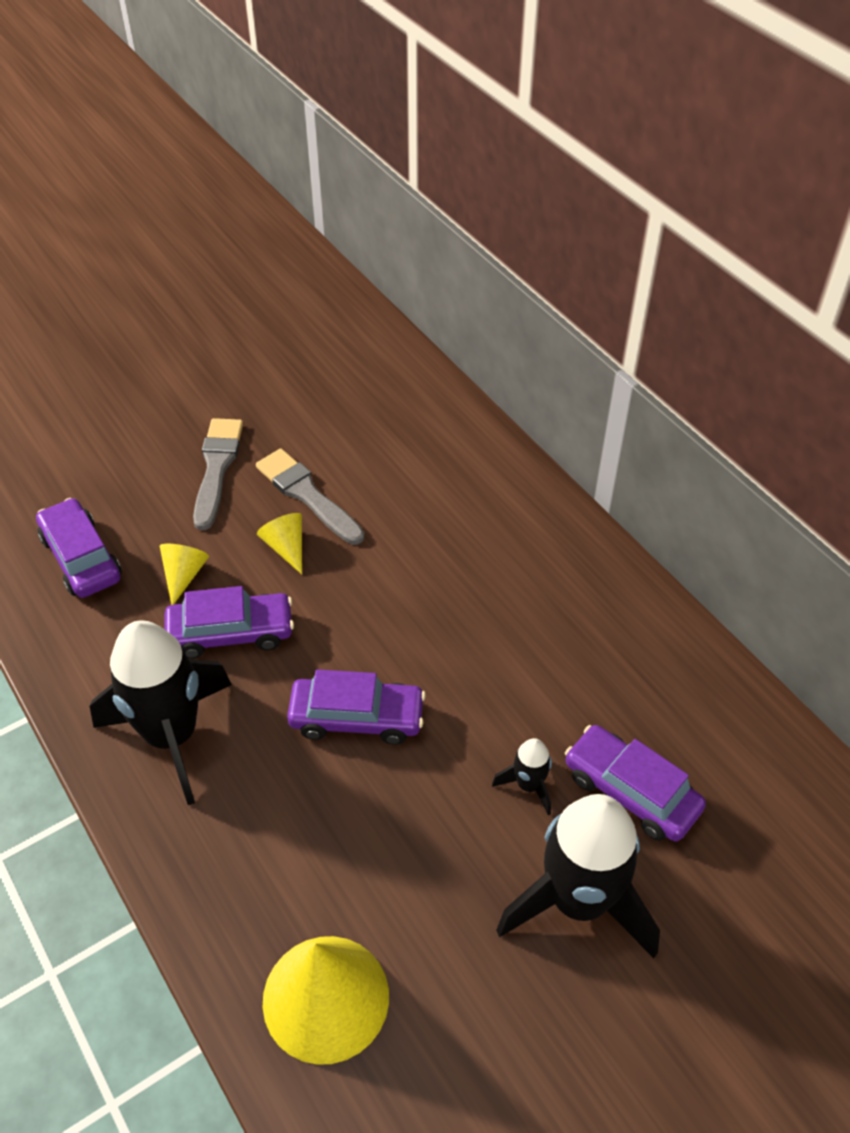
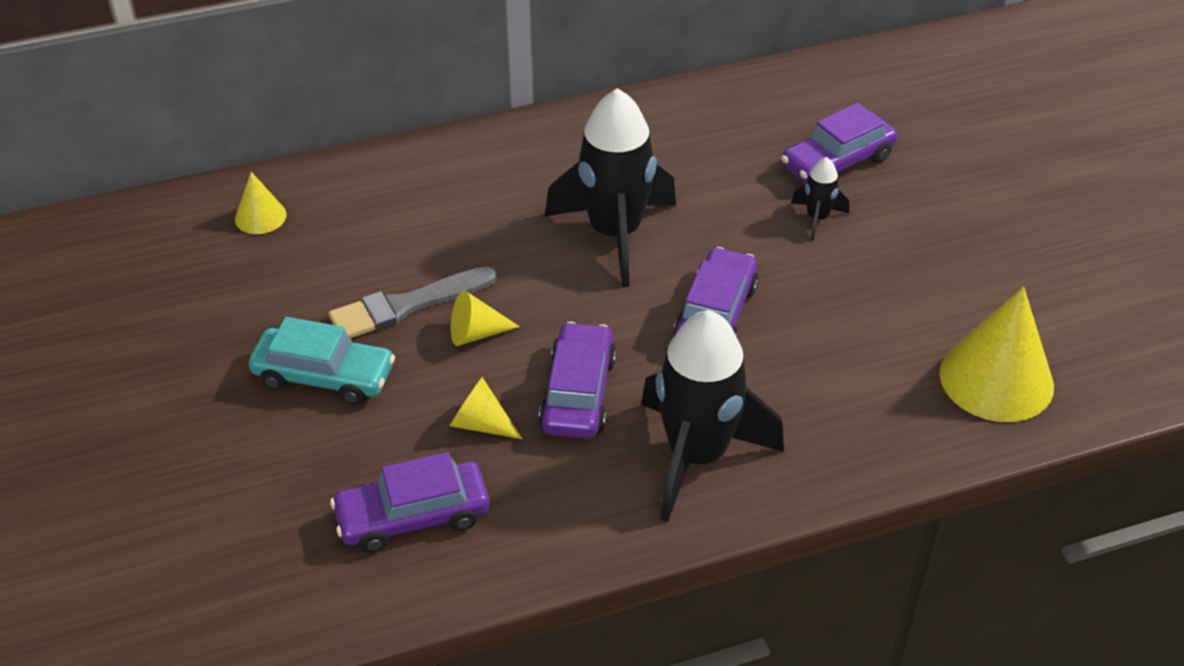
camera: 75 degrees left, 5 degrees down
(217, 468) = (324, 376): grey brush -> turquoise car
(384, 381) = (260, 217): none -> yellow cone
(579, 901) = (931, 213): black rocket -> black rocket (615, 234)

